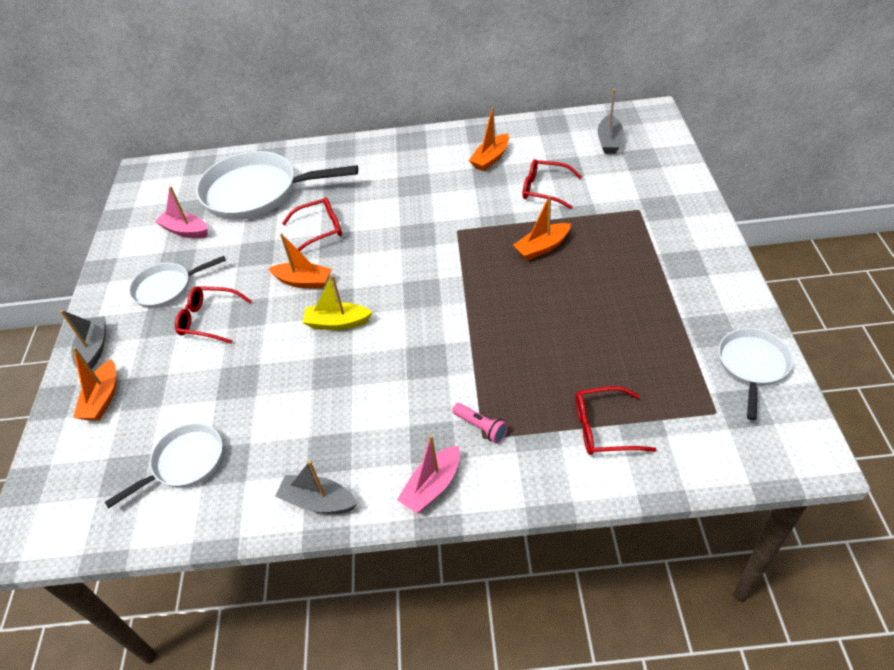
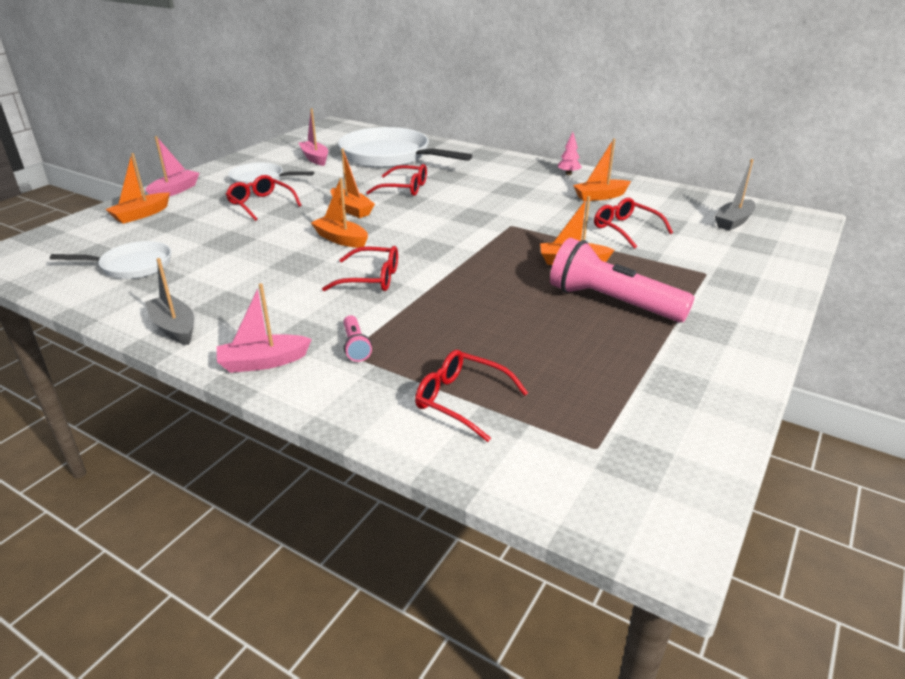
camera: 30 degrees right, 15 degrees down
(94, 349) = (175, 191): grey boat -> pink boat
(337, 323) = (341, 239): yellow boat -> orange boat
(413, 353) = (370, 278): none -> red glasses
(439, 141) = (568, 174): none -> pink tree
(607, 275) = (612, 302): none -> pink flashlight
(752, 366) = (689, 433): white pan -> none

